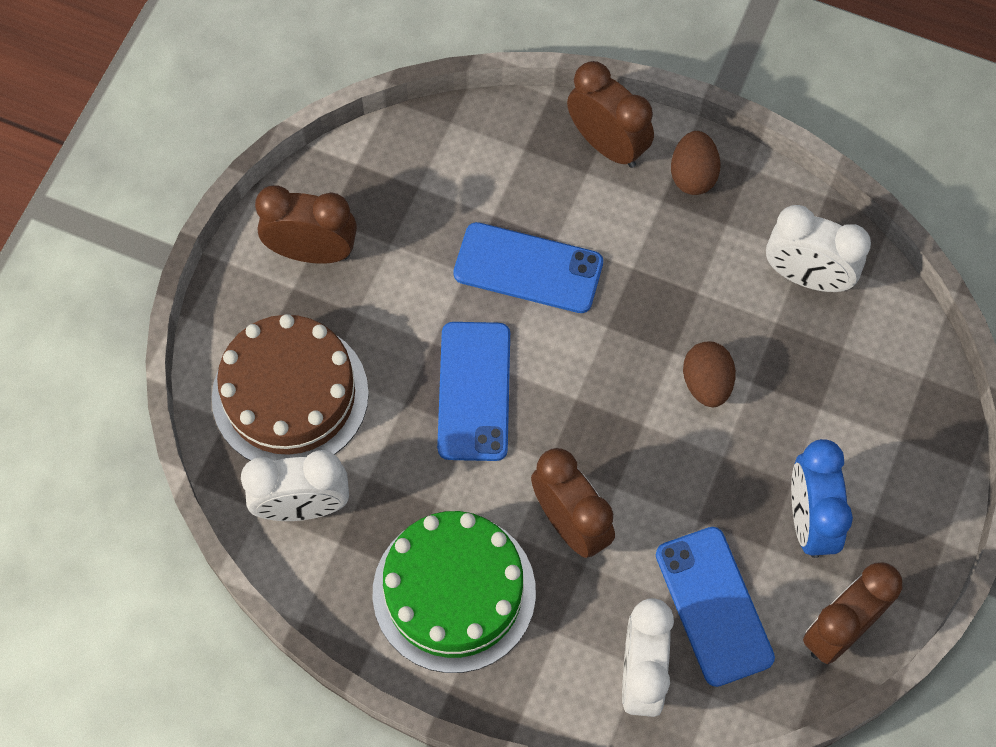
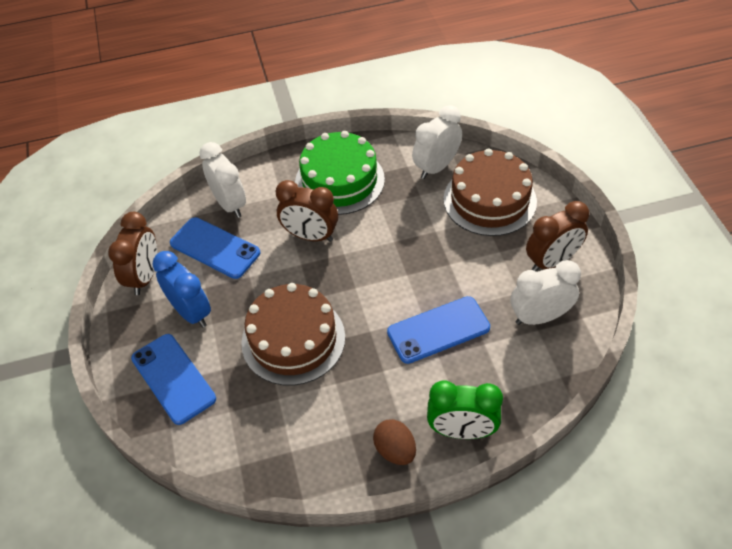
camera: 145 degrees right, 15 degrees down
(474, 391) = (408, 257): blue phone -> blue phone (173, 378)
(607, 145) = (462, 431): brown clock -> green clock
(706, 383) = (293, 339): brown egg -> brown cake
(807, 277) = (278, 437): white clock -> white clock (539, 317)

